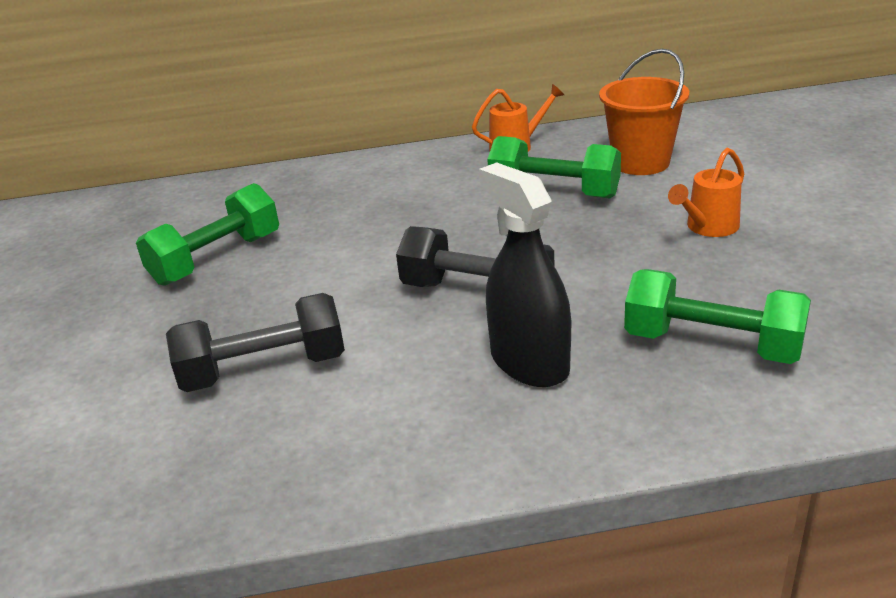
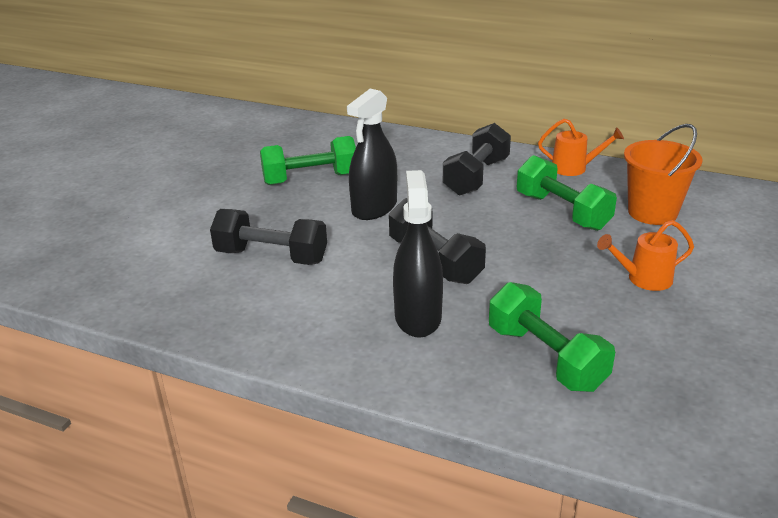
camera: 30 degrees right, 0 degrees up
(338, 262) = (374, 208): none -> black spray bottle
(422, 189) = (476, 177): none -> black dumbbell

